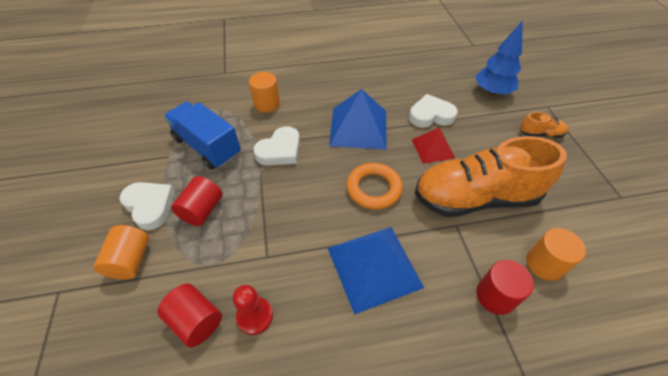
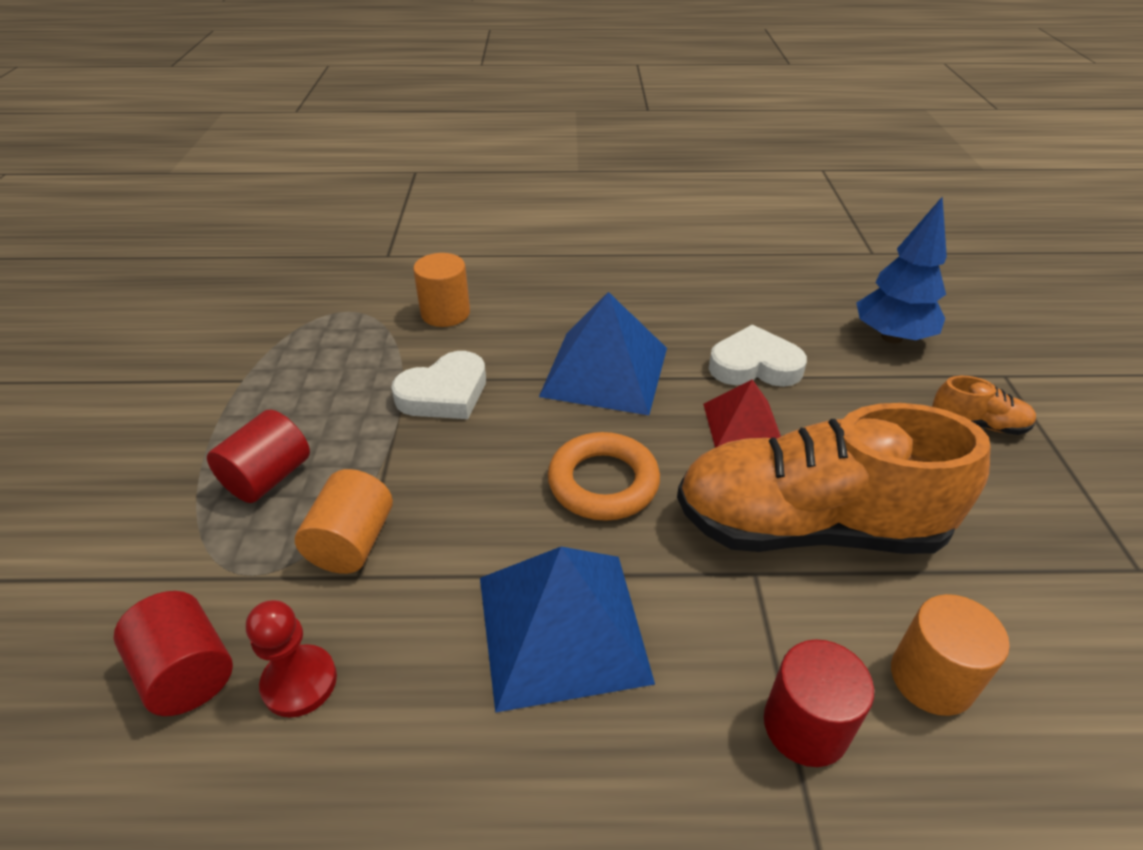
camera: 10 degrees right, 10 degrees down
(130, 260) = (111, 546): orange cylinder -> orange cylinder (352, 542)
(150, 206) = (179, 458): white heart -> none
(207, 146) = (315, 372): blue truck -> none

